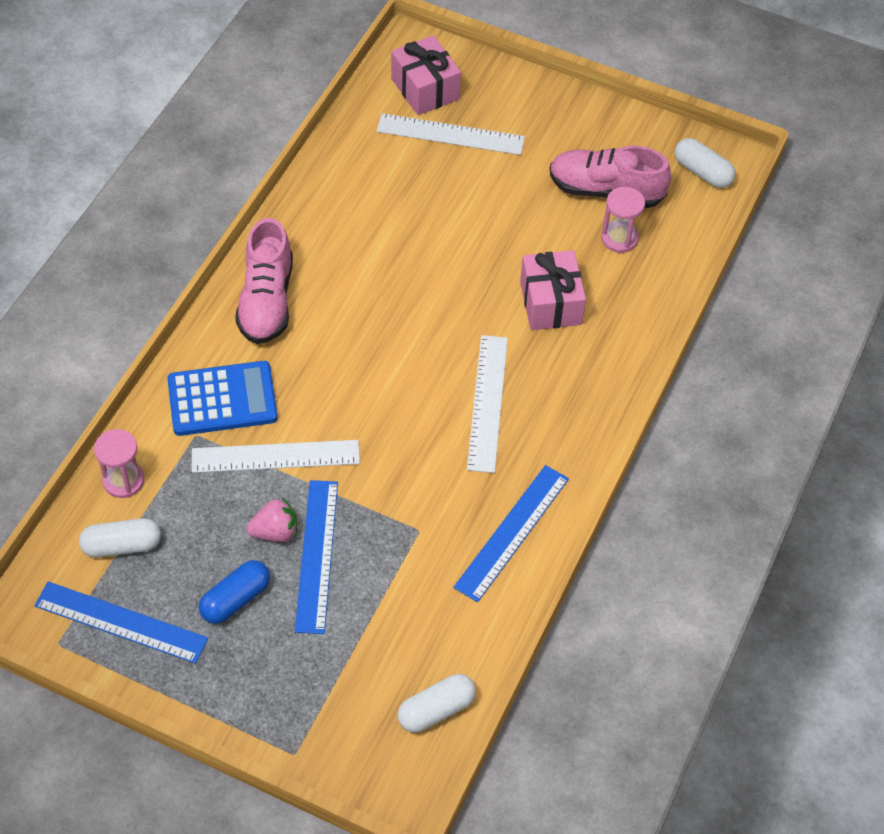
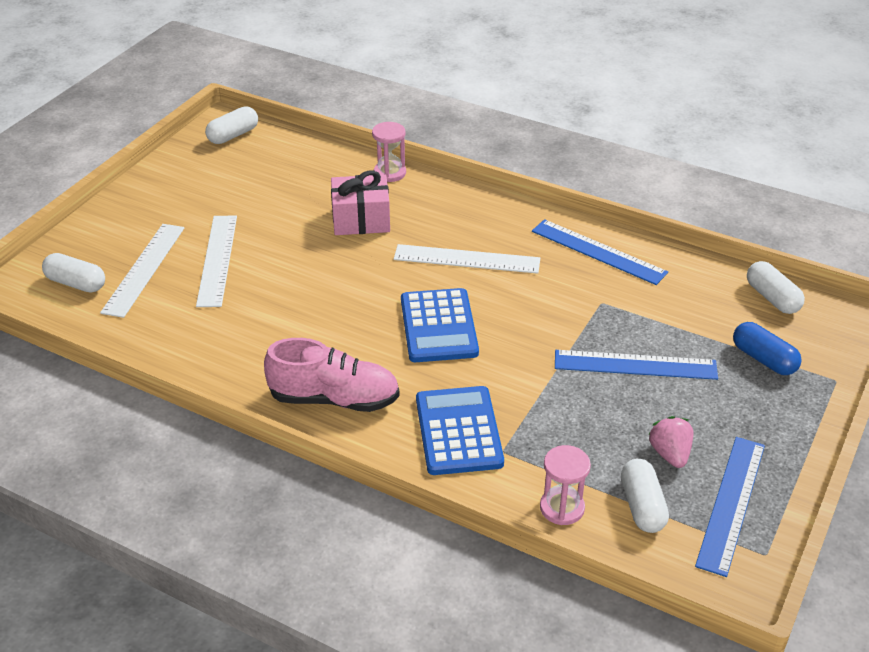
camera: 85 degrees left, 15 degrees down
(235, 599) = (690, 419): blue capsule -> blue capsule (763, 359)
(275, 456) = (527, 392): white ruler -> white ruler (217, 260)
(275, 532) = (613, 392): pink strawberry -> pink strawberry (670, 454)
(373, 380) = (438, 326): none -> blue calculator
(425, 89) = (76, 283): pink gift -> white capsule
(605, 191) = (240, 184): pink shoe -> none
(619, 238) = (296, 180): pink hourglass -> pink hourglass (390, 173)

